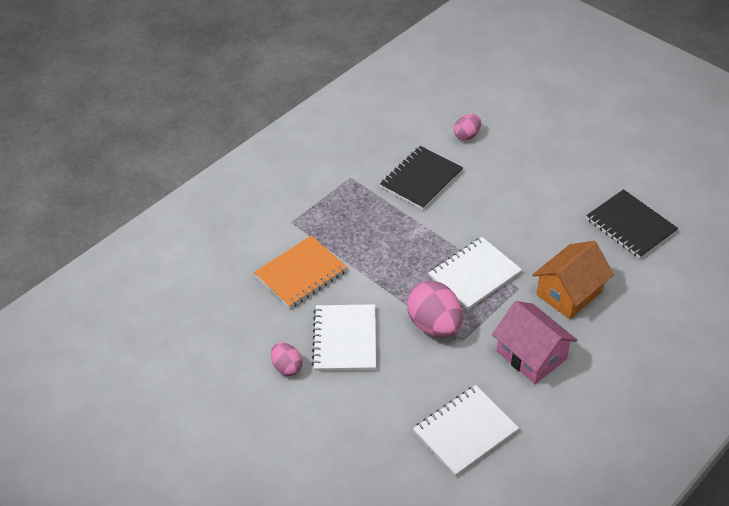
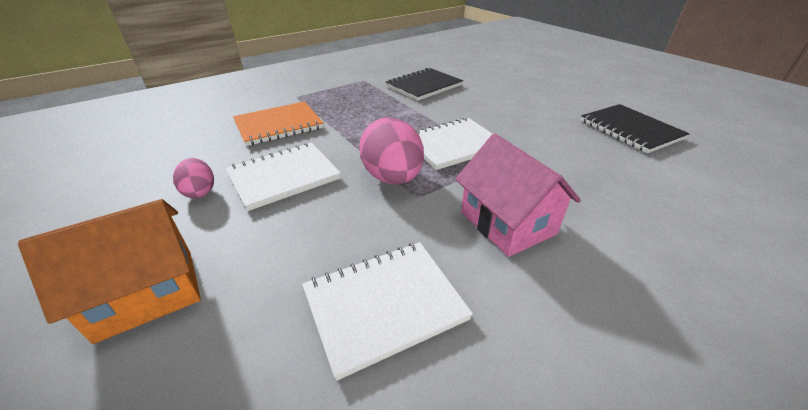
camera: 10 degrees right, 10 degrees down
(345, 339) = (284, 177): white notebook -> white notebook turned 45 degrees clockwise
(467, 135) = (472, 70): pink egg -> none
(569, 293) = (561, 171): orange house -> orange house (147, 293)

